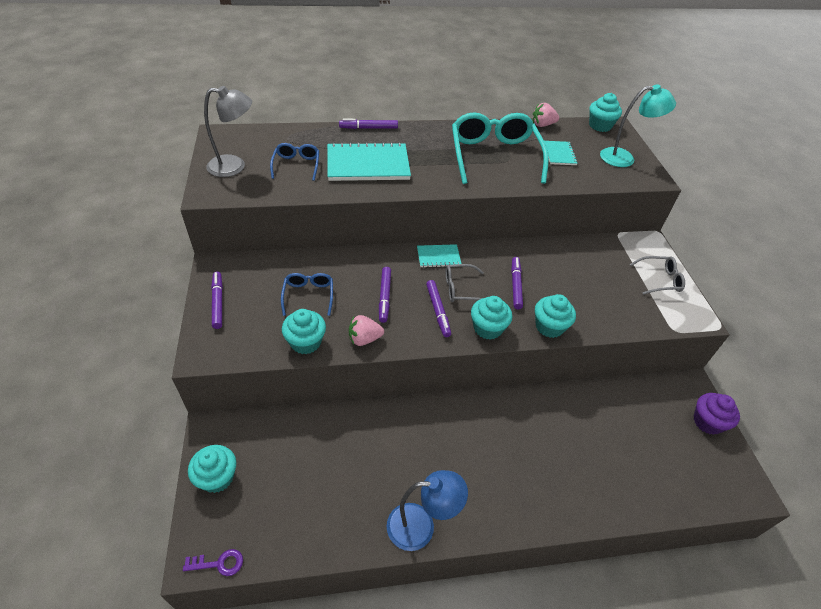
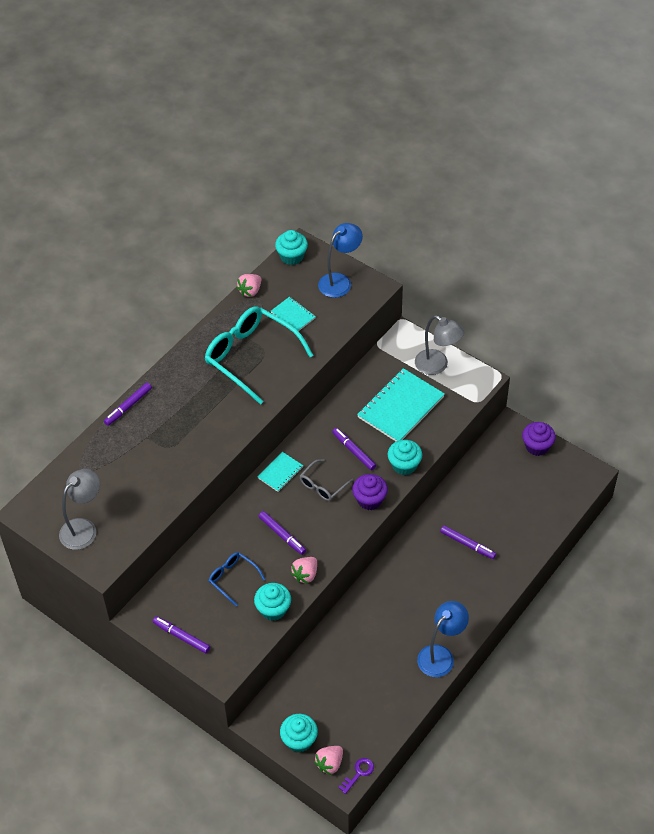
camera: 40 degrees left, 5 degrees up
(210, 526) = (329, 763): none -> pink strawberry
(296, 165) = (126, 488): blue glasses -> none
(368, 164) = (174, 443): turquoise notebook -> turquoise notebook (400, 407)
(438, 311) = (326, 515): purple marker -> purple marker (467, 544)
(487, 328) = (369, 500): turquoise cupcake -> purple cupcake
(624, 158) = (340, 281): turquoise lamp -> blue lamp
(660, 280) = (437, 366): grey glasses -> grey lamp

